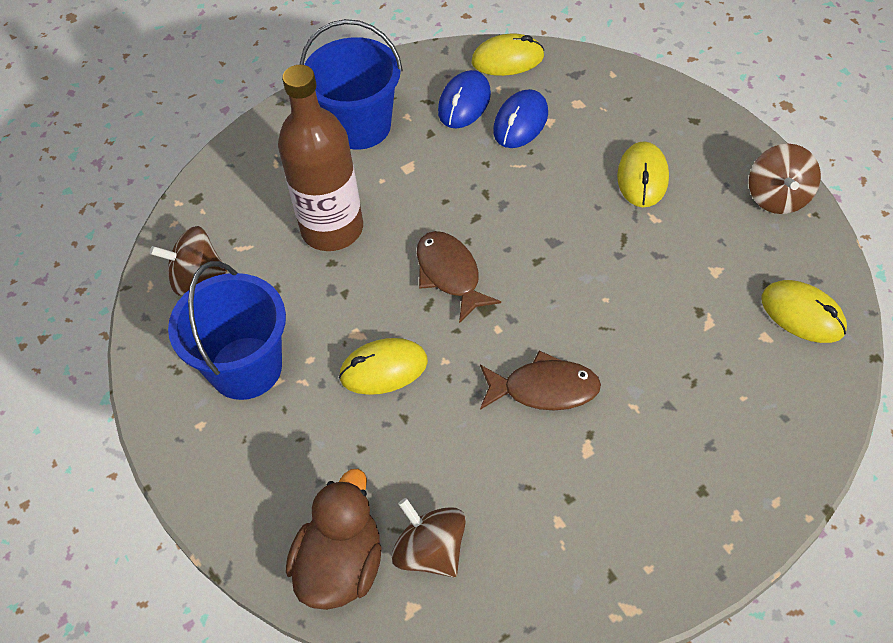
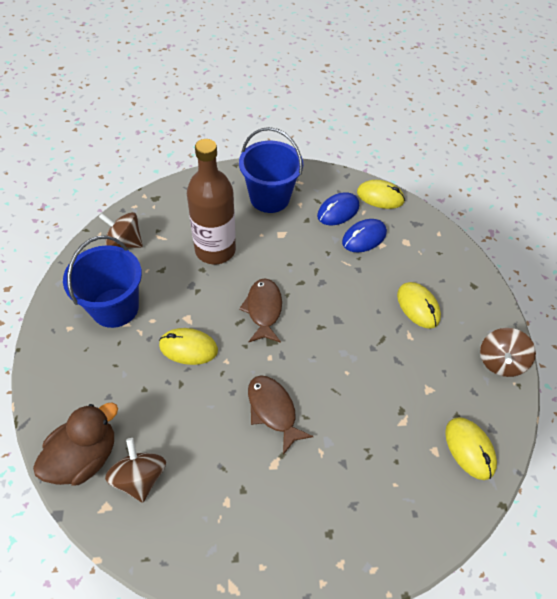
camera: 20 degrees right, 0 degrees up
(544, 389) = (273, 410): brown fish -> brown fish turned 150 degrees counterclockwise
(642, 178) = (418, 306): yellow mouse -> yellow mouse turned 60 degrees counterclockwise

